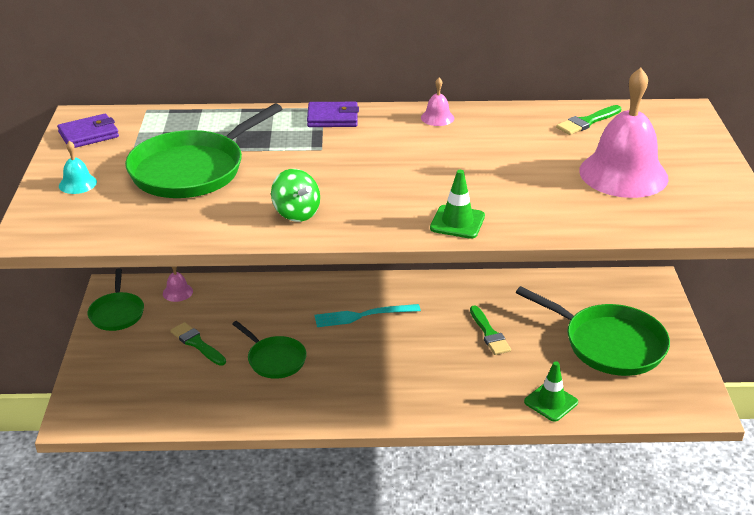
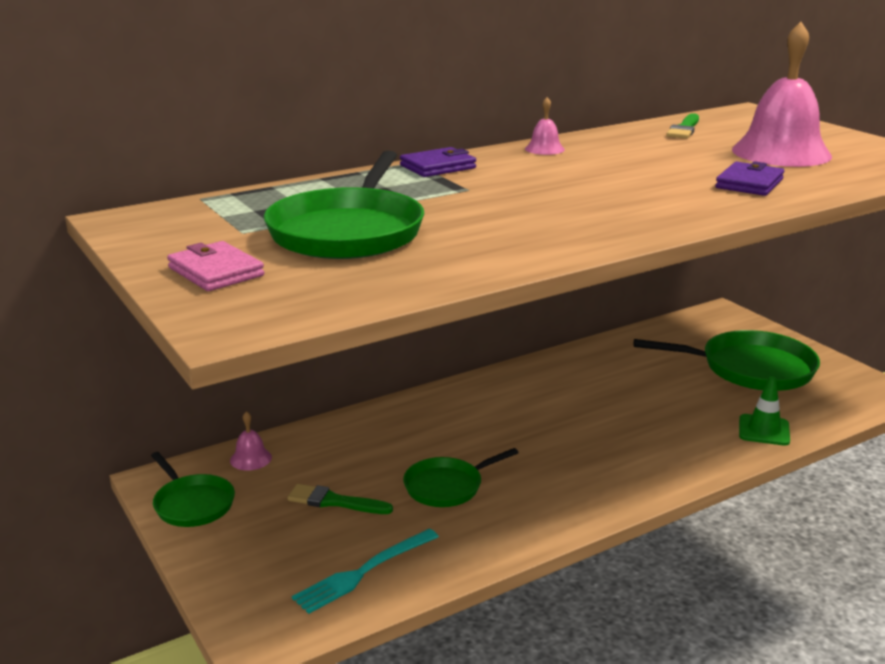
camera: 30 degrees left, 10 degrees down
(77, 184) = (216, 272): turquoise bell -> pink wallet
(89, 135) = (157, 230): purple wallet -> purple wallet (749, 183)
(275, 359) = (447, 486): green pan -> green pan turned 135 degrees clockwise
(296, 213) = (535, 238): green spinning top -> none
(363, 315) = (494, 416): turquoise fork -> turquoise fork (363, 572)
(457, 222) = (708, 210): green traffic cone -> none
(489, 333) = (637, 393): green brush -> none

